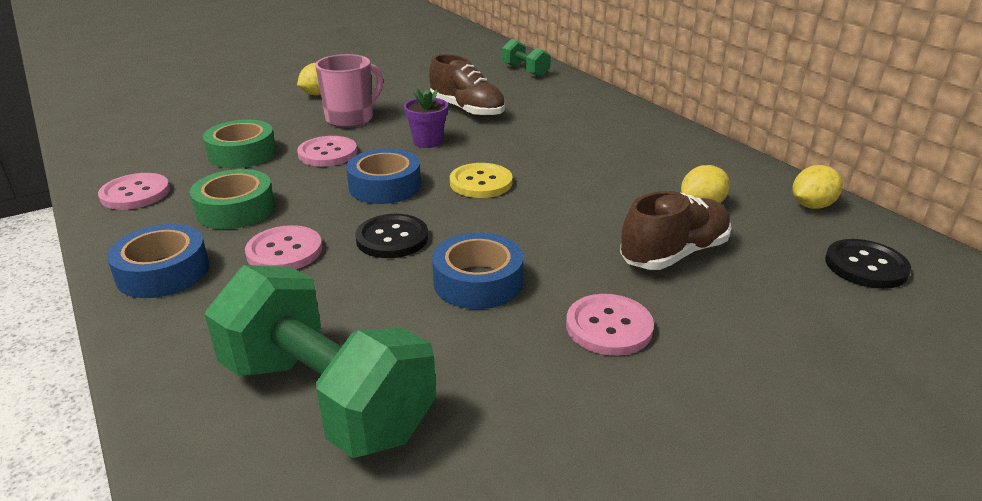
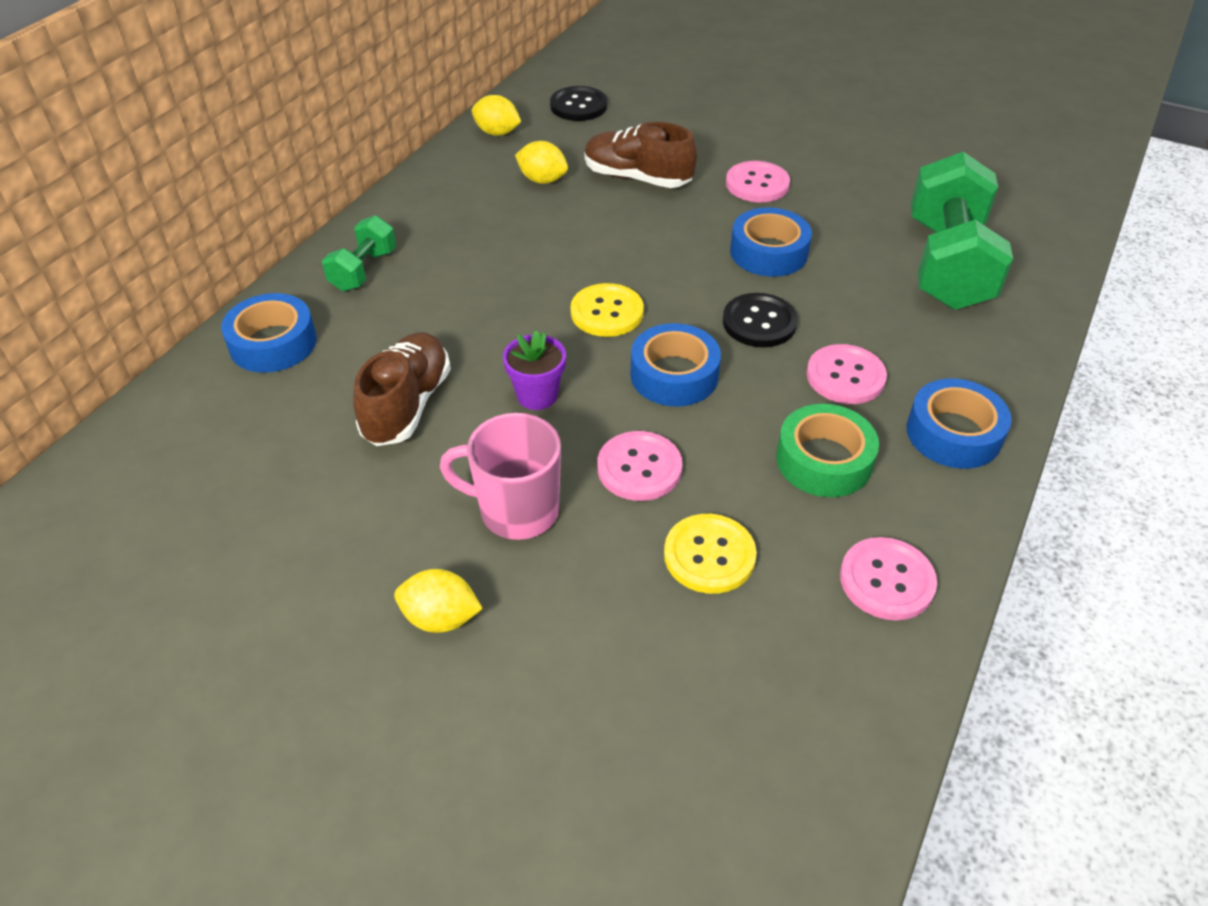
camera: 120 degrees left, 15 degrees up
(242, 153) = (709, 555): green tape -> yellow button
(525, 71) = (193, 411): green dumbbell -> green dumbbell (363, 270)
(563, 91) = (273, 343): none -> blue tape

